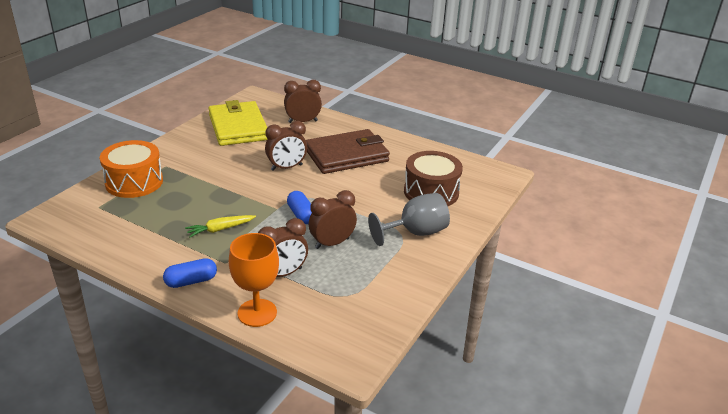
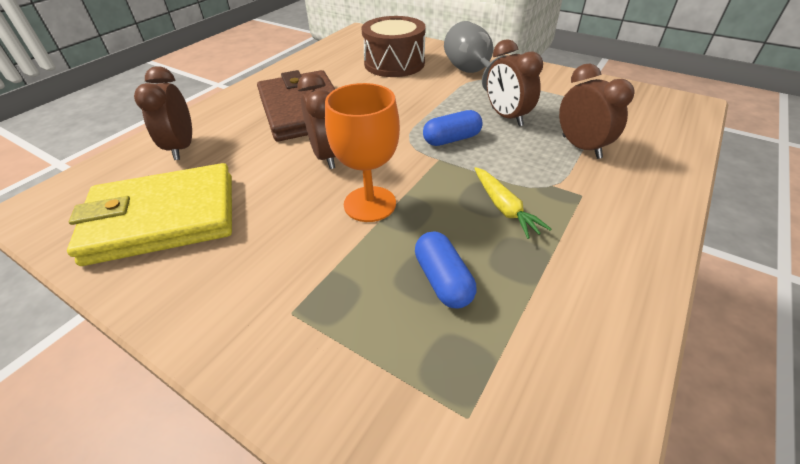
camera: 85 degrees left, 10 degrees up
(134, 182) = (356, 361): orange drum -> none
(191, 281) = (641, 223): blue capsule -> blue capsule (443, 280)
(257, 313) = (664, 161): orange goblet -> orange goblet (370, 204)

